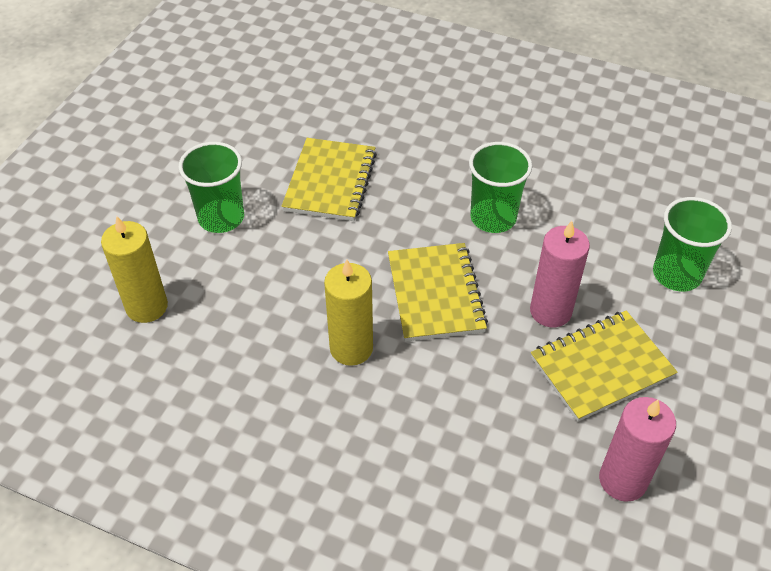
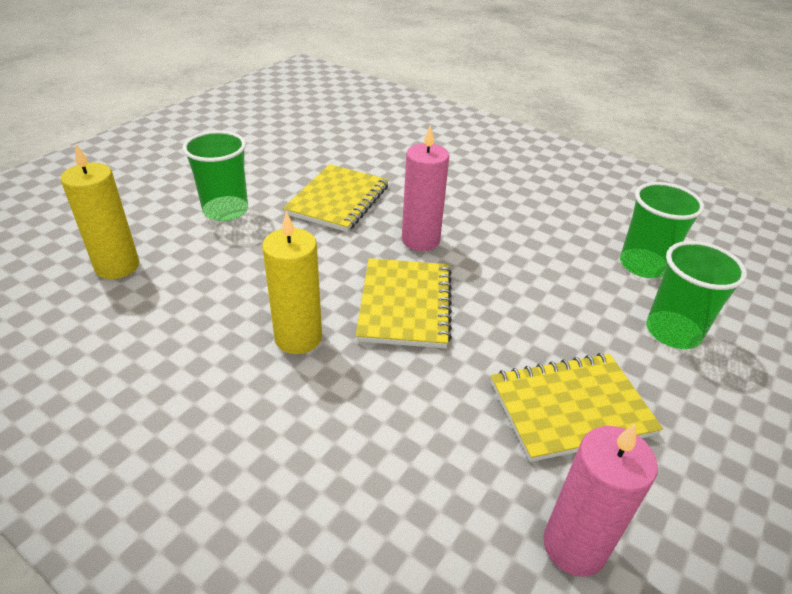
camera: 10 degrees right, 10 degrees down
(493, 218) = (485, 251): green cup -> green cup (643, 265)
(550, 311) = (524, 342): pink candle -> pink candle (420, 240)

